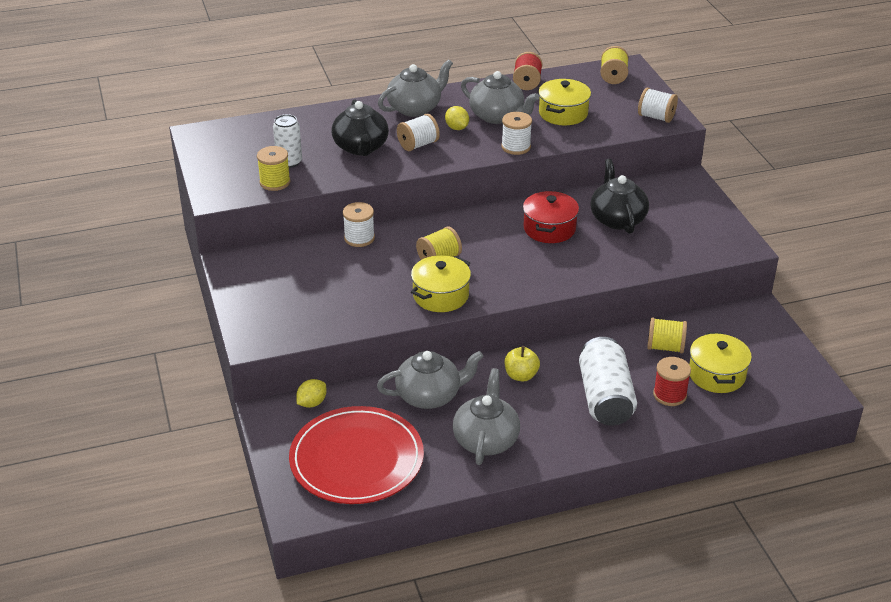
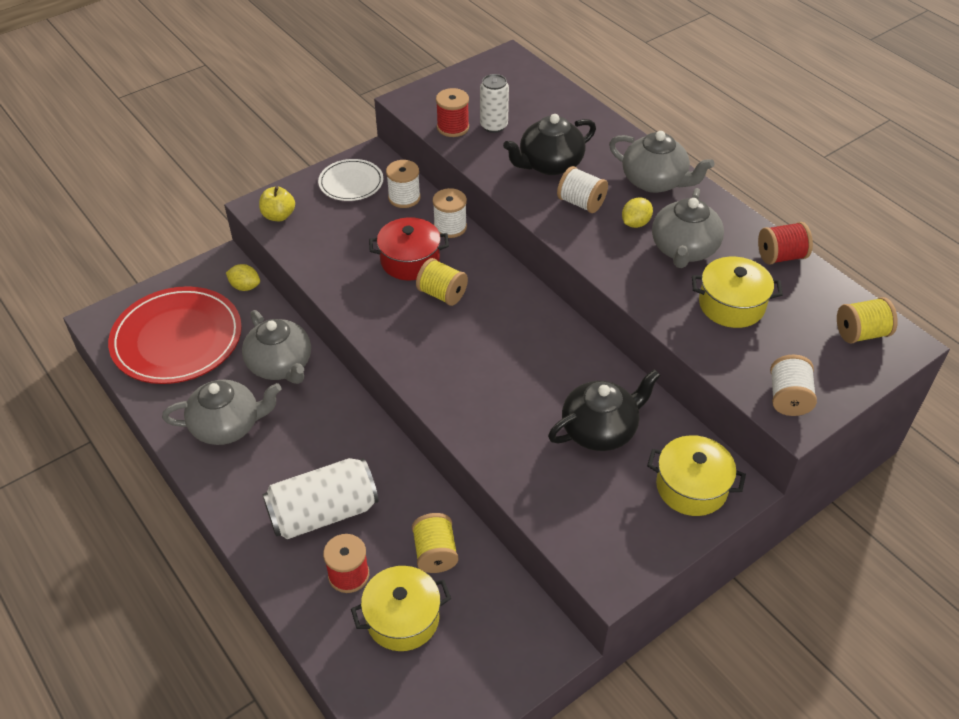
camera: 70 degrees right, 10 degrees up
(258, 280) = (351, 182): none -> white plate
(275, 182) = (453, 127): yellow spool -> red spool
(441, 295) = (379, 312): yellow pot -> yellow pot (691, 487)
(516, 147) = (626, 280): white spool -> white spool (404, 198)
(521, 375) = (336, 429): yellow apple -> yellow apple (278, 216)
(549, 228) = (545, 370): red pot -> red pot (410, 260)

